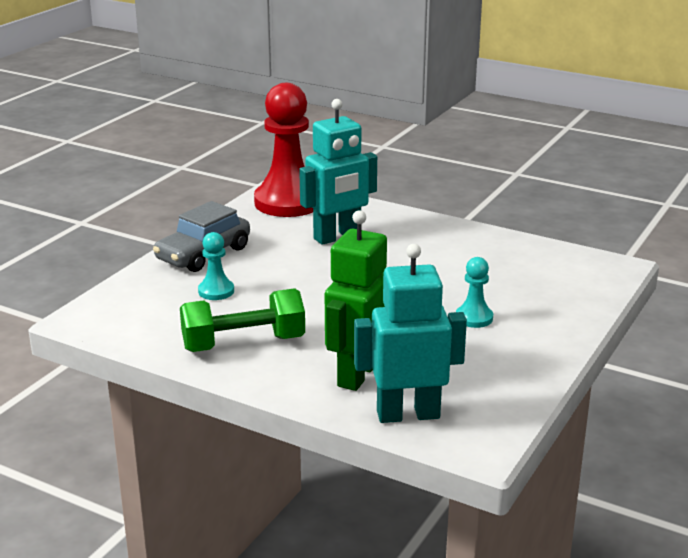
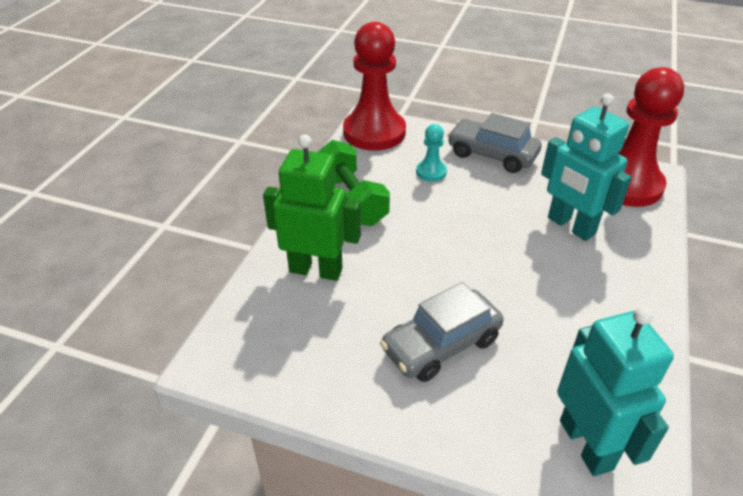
camera: 80 degrees right, 15 degrees up
(111, 317) = (374, 132): none -> red pawn
(408, 414) = (256, 309): turquoise robot -> turquoise robot (586, 444)
(474, 318) = (441, 345): turquoise pawn -> grey car

